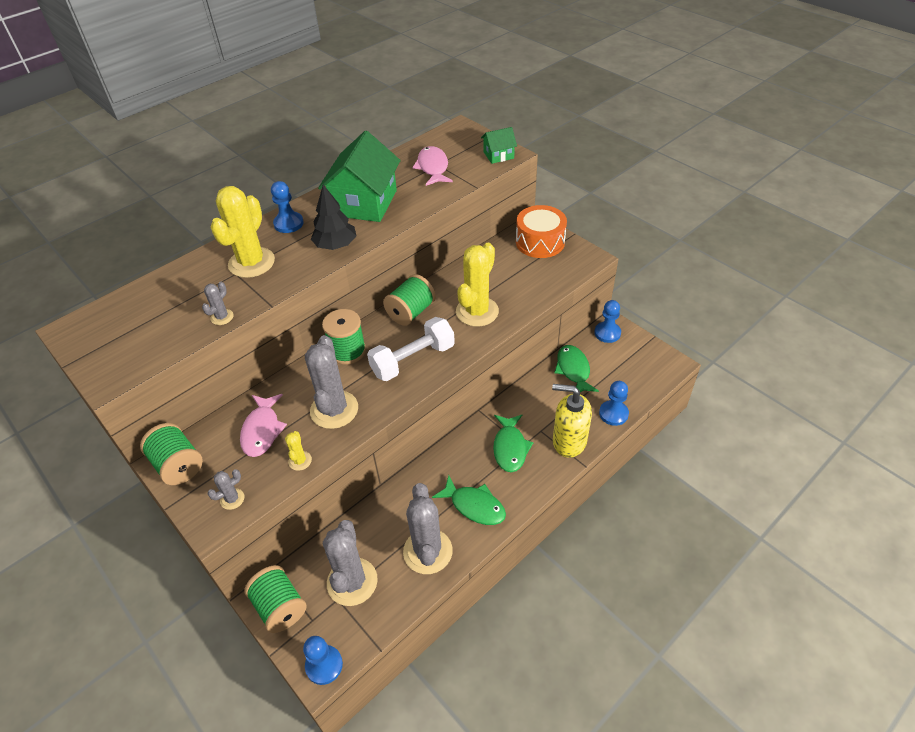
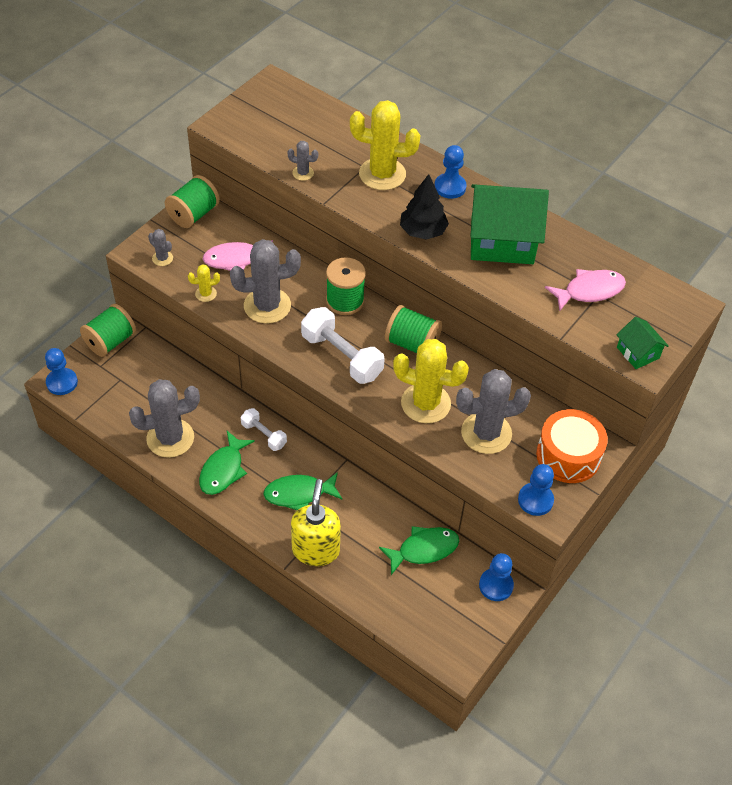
camera: 75 degrees right, 5 degrees up
(352, 582) = (136, 386): grey cactus -> grey cactus (486, 433)
(440, 469) = (264, 435): none -> white dumbbell
(613, 414) = (363, 594): blue pawn -> blue pawn (535, 500)

